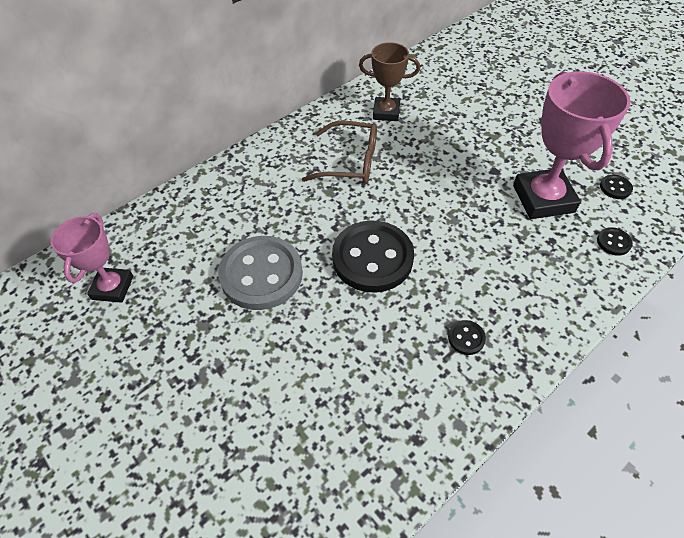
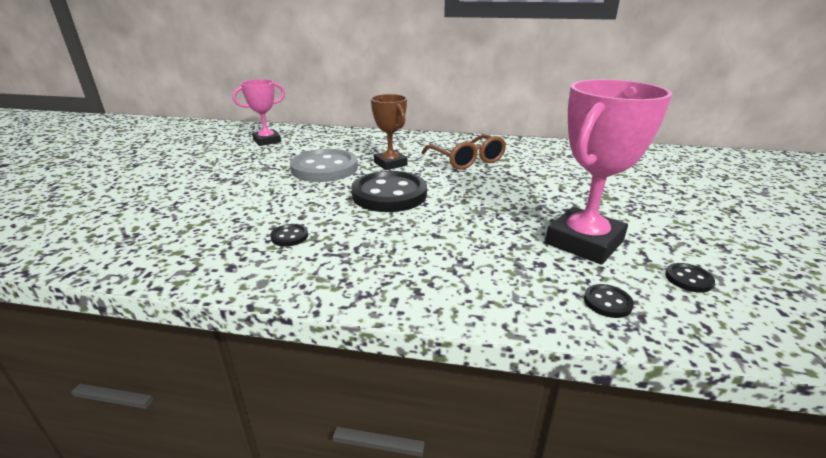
camera: 50 degrees right, 25 degrees down
(386, 112) = (538, 155): brown trophy -> brown trophy (390, 164)
(466, 338) = (359, 256): black button -> black button (289, 236)

